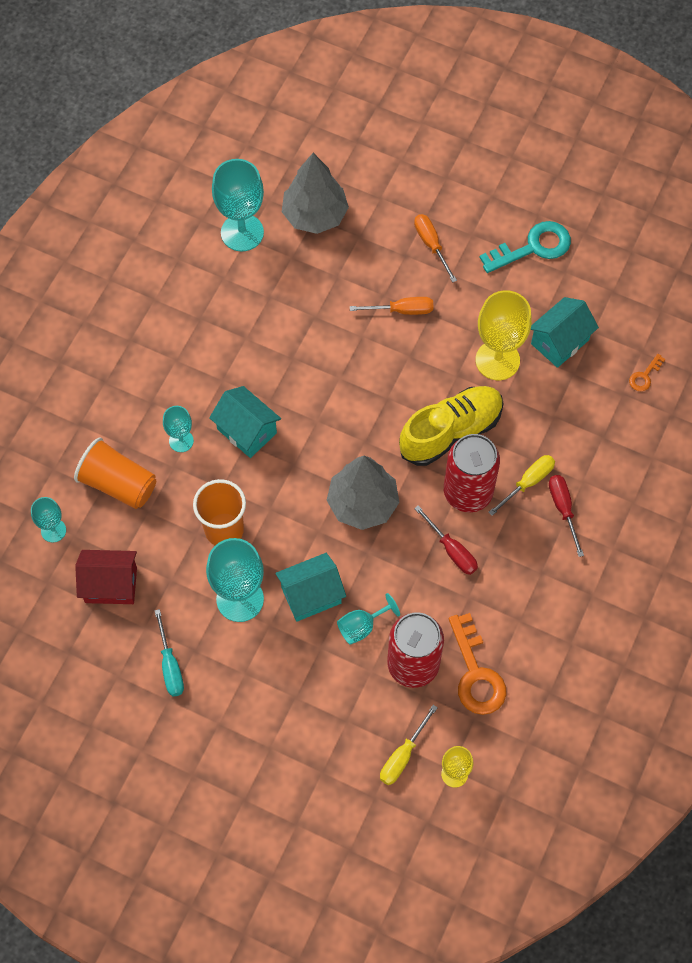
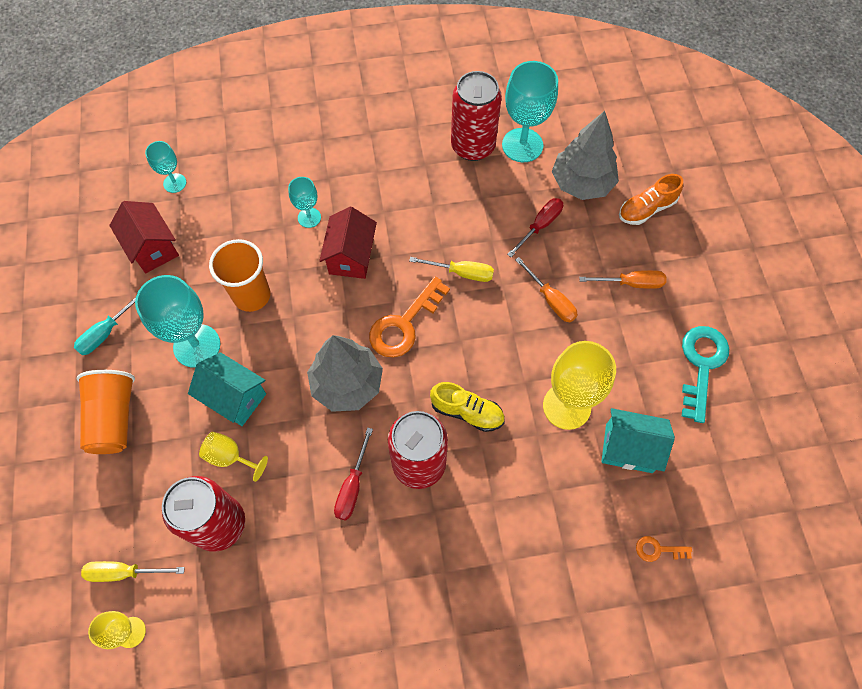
camera: 55 degrees right, 0 degrees up
(118, 484) = (242, 199): orange cup -> orange cup (114, 418)
(212, 270) = (473, 146): none -> red can
(246, 431) = (351, 256): turquoise house -> red house
(362, 626) = (230, 457): turquoise goblet -> yellow goblet
(375, 187) = (646, 209): none -> orange shoe
(431, 245) = (631, 283): orange screwdriver -> orange screwdriver turned 60 degrees clockwise
(451, 432) = (467, 412): yellow shoe -> yellow shoe, size x0.61
(476, 673) = (243, 587): orange key -> orange key (404, 324)
(528, 482) = (466, 511): yellow screwdriver -> yellow screwdriver (461, 273)
(533, 247) = (701, 365): turquoise key -> turquoise key turned 105 degrees counterclockwise
(563, 509) = (462, 561): red screwdriver -> red screwdriver (540, 226)

